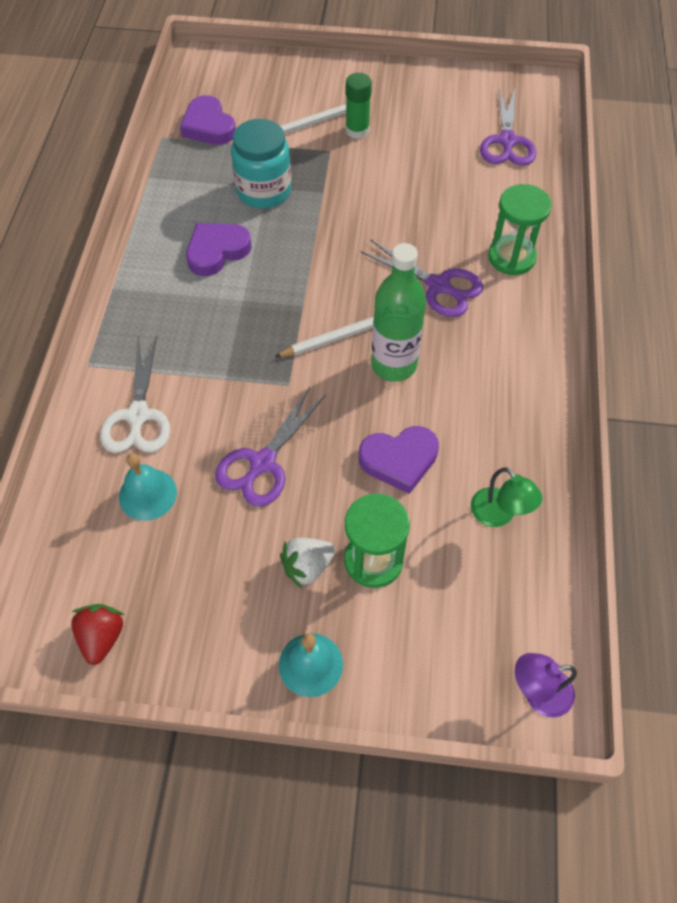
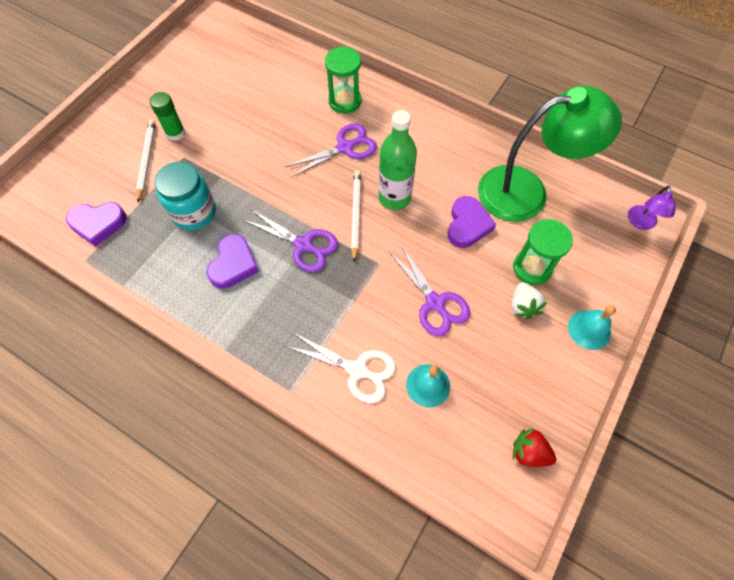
camera: 65 degrees left, 5 degrees up
(217, 251) = (233, 264): purple heart -> purple heart turned 150 degrees counterclockwise
(499, 515) = (526, 191): green lamp -> green lamp, size x2.40
(507, 141) = (247, 59): purple scissors -> purple scissors (303, 245)

